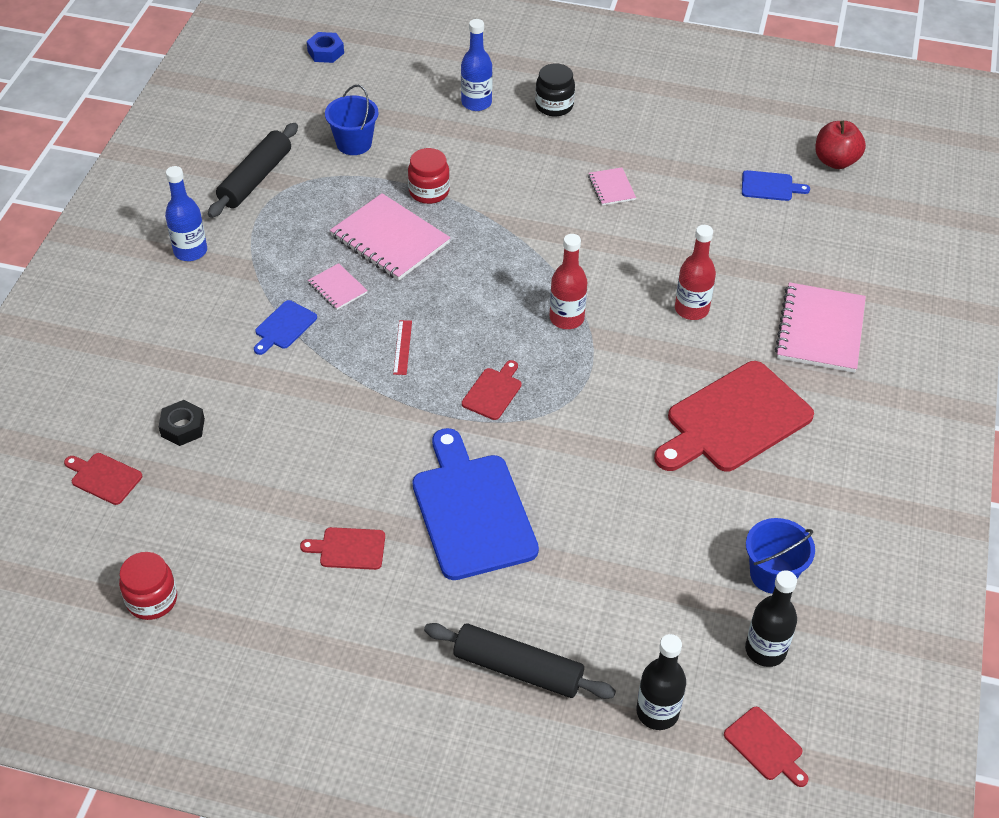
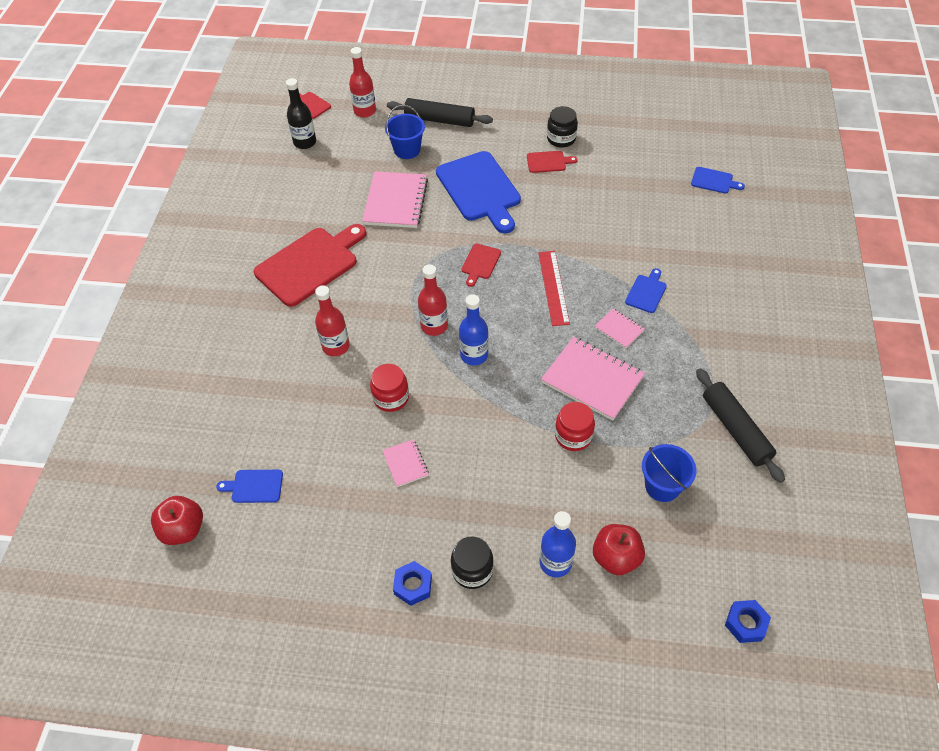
camera: 175 degrees right, 5 degrees up
(104, 477) = (714, 181): red cutting board -> blue cutting board
(152, 599) = (648, 126): red jar -> red jar (391, 398)
(182, 427) = (682, 215): black nut -> none
(190, 251) = (751, 347): blue bottle -> blue bottle (474, 355)
(255, 178) = (736, 429): black rolling pin -> black rolling pin turned 45 degrees counterclockwise
(312, 594) = (561, 139): none -> black jar
(402, 347) = (553, 287): red ruler -> red ruler, size x1.78
(420, 100) = (616, 558): none -> red apple
(610, 102) = (413, 585): none -> blue nut
(657, 712) = (365, 111): black bottle -> red bottle
(772, 574) = (296, 177): blue bucket -> blue bucket (407, 150)
(820, 330) = (236, 341): pink notebook -> pink notebook (395, 201)

